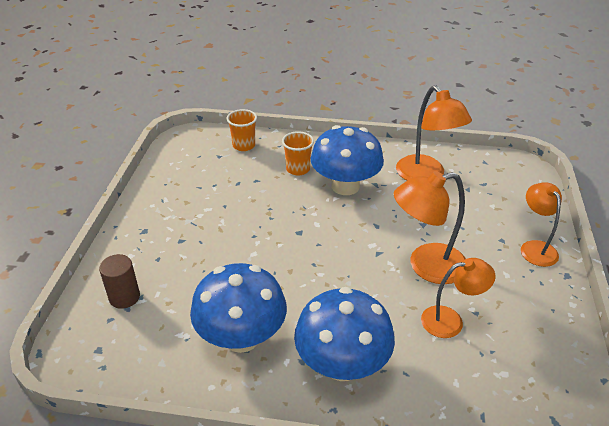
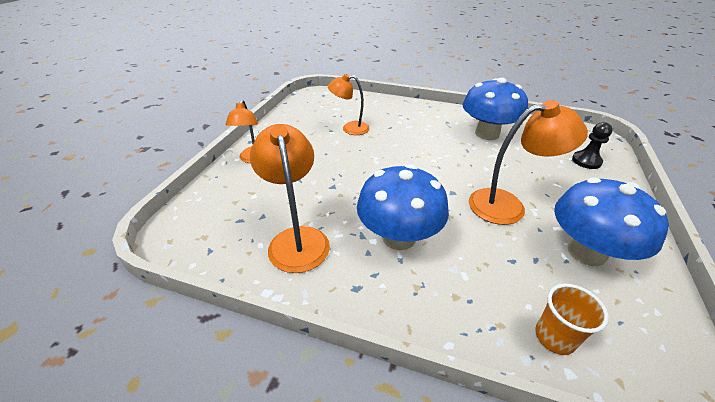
camera: 170 degrees left, 0 degrees up
(124, 297) = (586, 161): brown cylinder -> black pawn
(298, 169) = (458, 272): orange cup -> none
(342, 364) = (423, 118): blue mushroom -> blue mushroom (586, 252)
(426, 266) = (348, 156): orange lamp -> orange lamp (508, 205)

